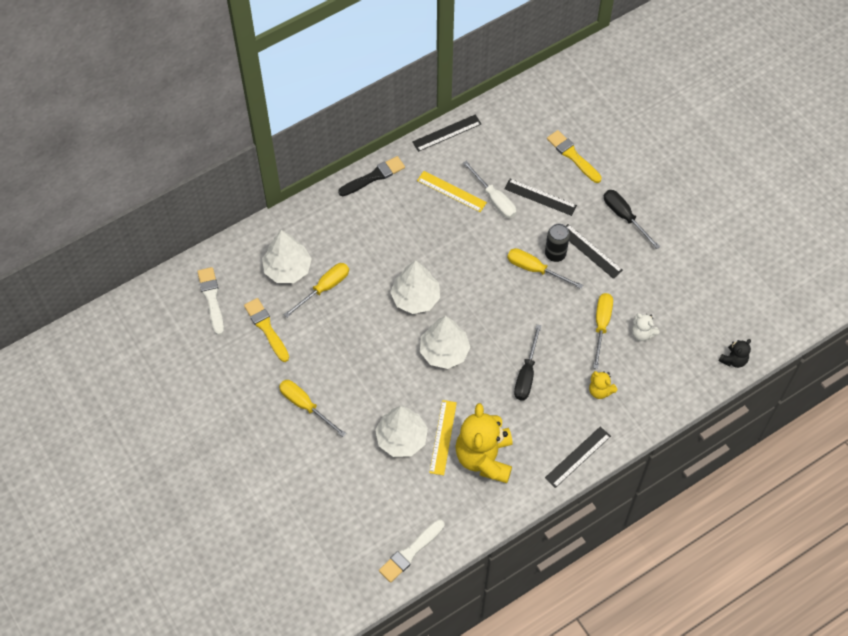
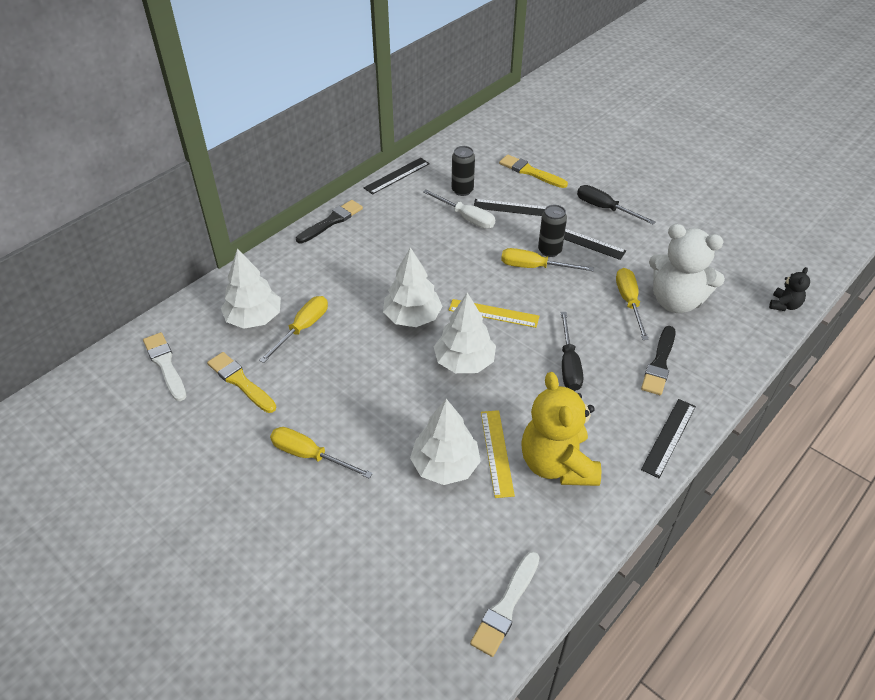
camera: 15 degrees left, 15 degrees down
(451, 191) = (419, 219): yellow ruler -> yellow ruler (493, 313)
(501, 165) = (462, 190): none -> black can
(600, 391) = (659, 363): yellow teddy bear -> black brush
(642, 333) = (676, 301): white teddy bear -> white teddy bear, size x2.16

